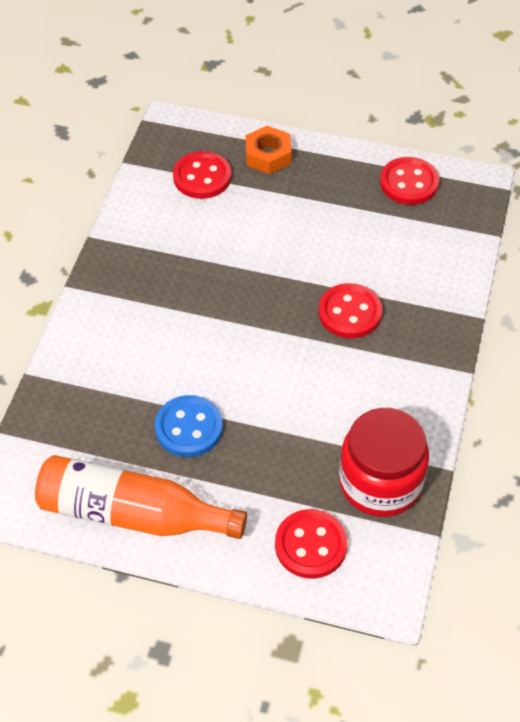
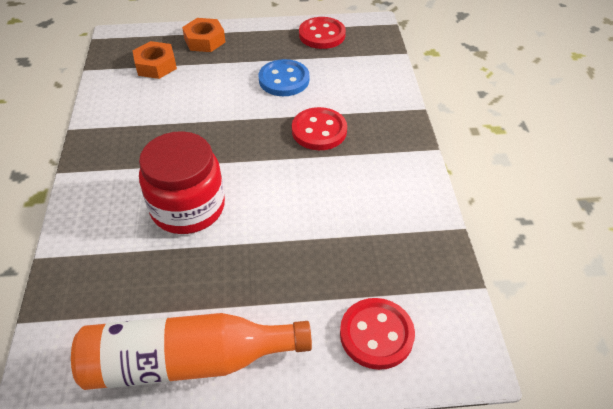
camera: 20 degrees left, 5 degrees down
(189, 428) = (215, 261): blue button -> blue button (284, 80)
(202, 177) = (156, 65): red button -> orange nut
(380, 482) = (411, 257): red jar -> red jar (188, 207)

